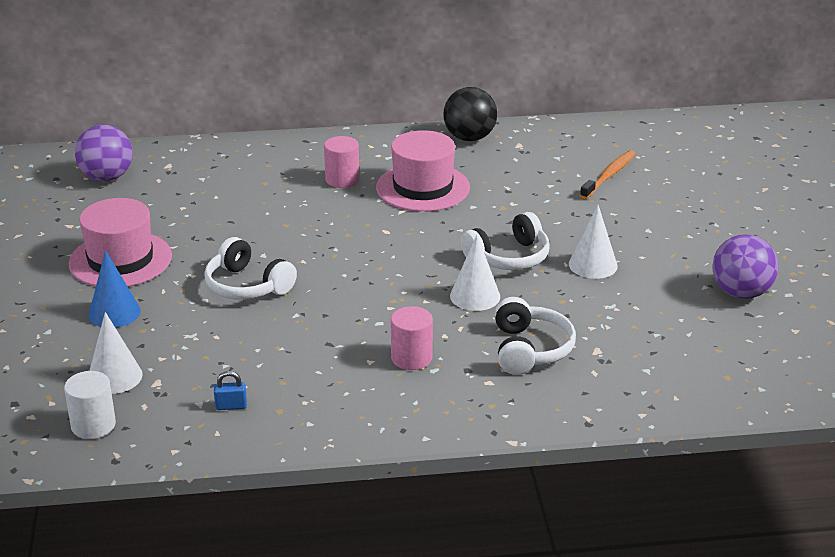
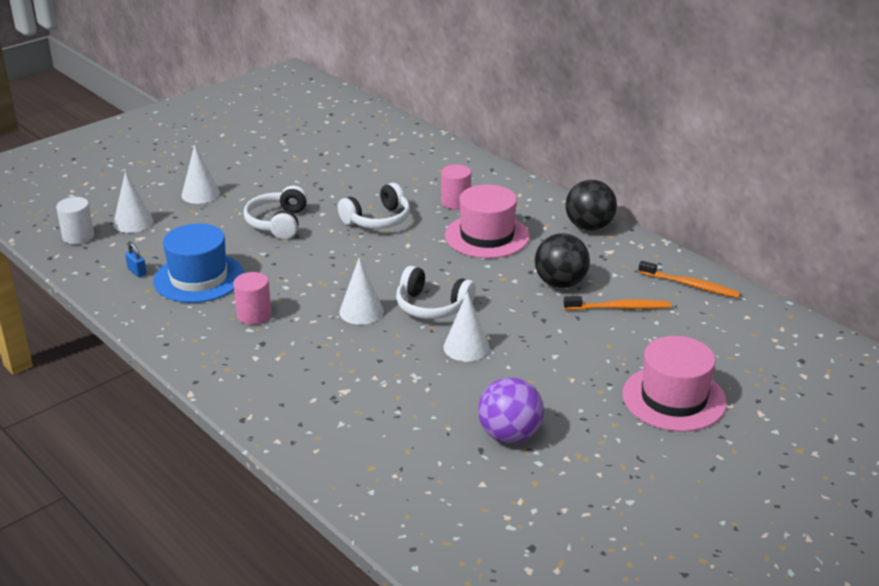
camera: 55 degrees right, 0 degrees up
(107, 177) = (352, 127): purple ball -> none
(114, 313) = (200, 194): blue cone -> white cone
(120, 260) = (261, 171): pink hat -> pink hat (674, 398)
(296, 369) = (198, 278): none -> blue hat
(530, 349) = (314, 360): white headphones -> white headphones (378, 220)
(543, 185) = (560, 283): none -> black ball
(611, 134) = (690, 285): none -> orange toothbrush

